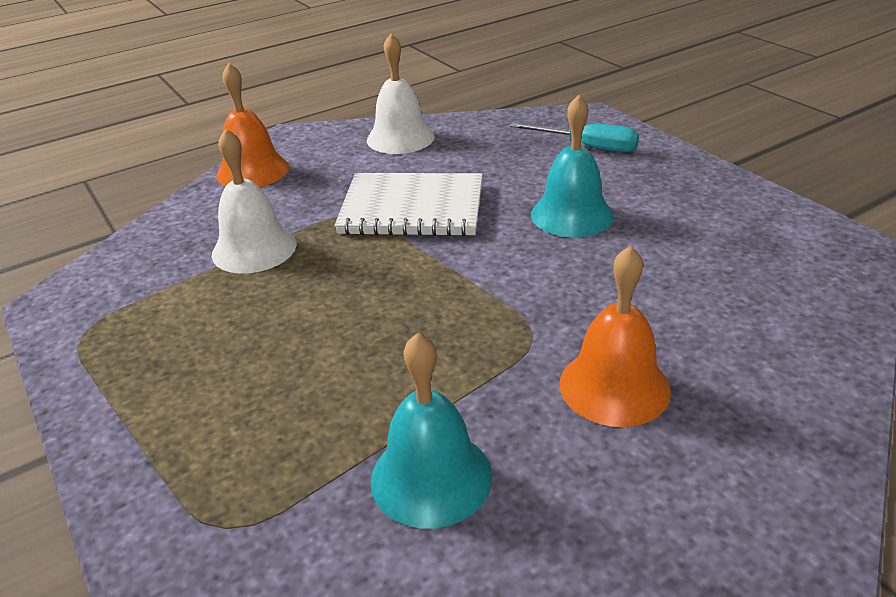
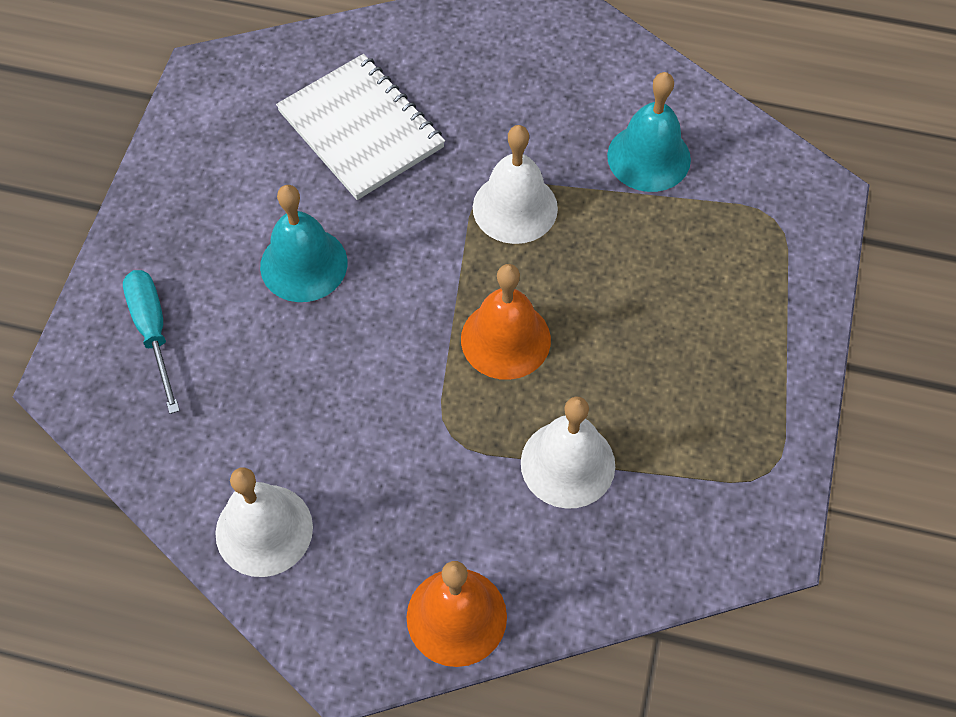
camera: 135 degrees left, 25 degrees up
(412, 208) = (396, 393): white notebook -> white notebook (361, 129)
(491, 341) = (515, 207): none -> white bell
(614, 386) = (494, 121): orange bell -> orange bell (505, 339)

